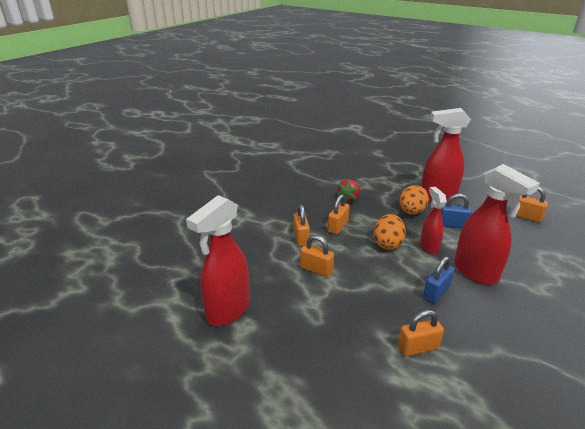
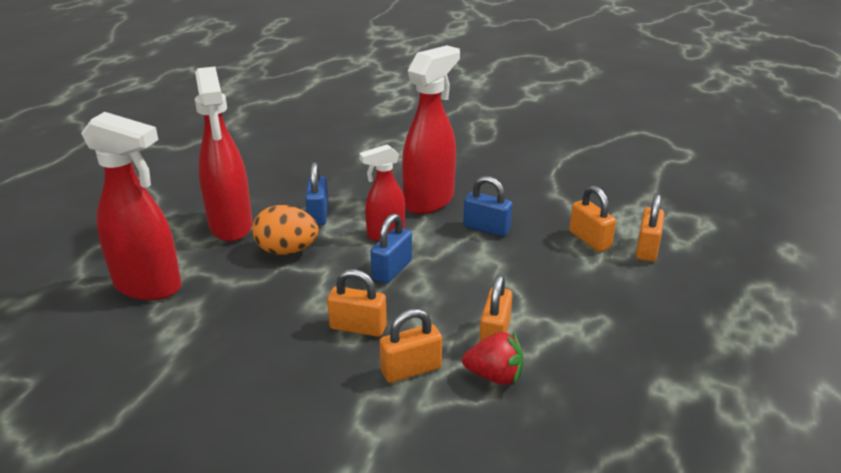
camera: 105 degrees left, 0 degrees up
(228, 311) = (655, 419): red spray bottle -> red spray bottle (149, 286)
(349, 198) = (246, 325): red strawberry -> red strawberry (494, 376)
(387, 244) = (392, 270): orange egg -> blue padlock
(526, 217) = (281, 160): orange padlock -> orange padlock (647, 249)

